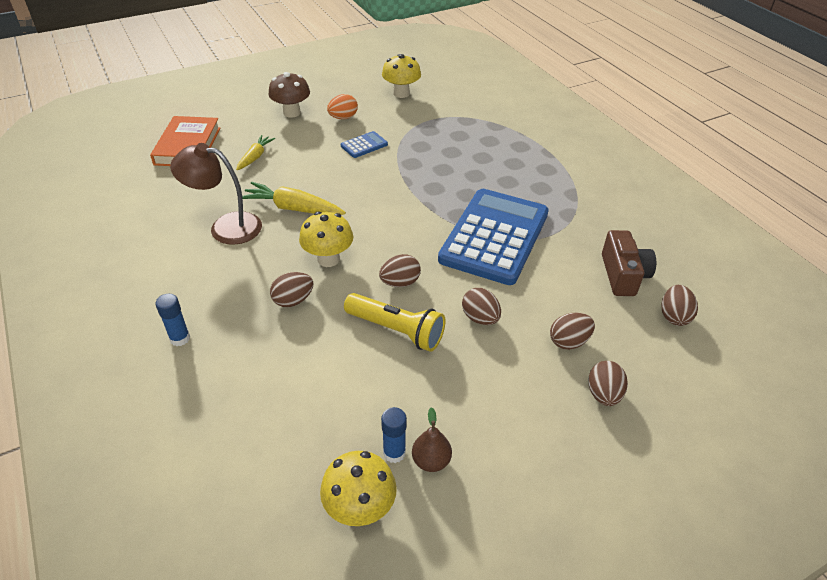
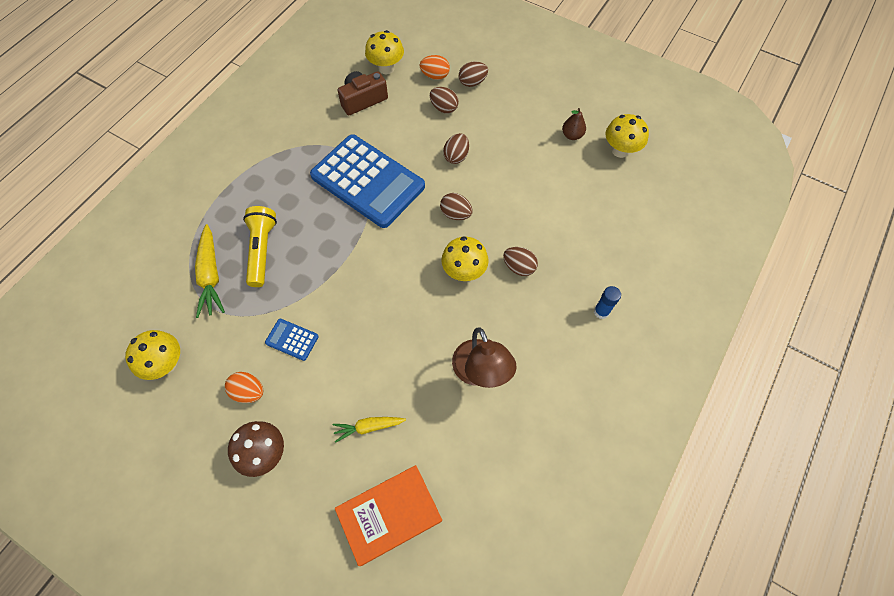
camera: 120 degrees left, 20 degrees up
(293, 208) = (423, 337): yellow carrot -> yellow carrot (211, 275)
(394, 453) = (580, 152): blue glue stick -> none
(396, 330) = (499, 194): yellow flashlight -> yellow flashlight (262, 250)
(494, 236) = (368, 181): blue calculator -> blue calculator turned 135 degrees counterclockwise
(636, 359) = (435, 76): none -> orange egg
(674, 316) = (386, 68): brown egg -> yellow mushroom

